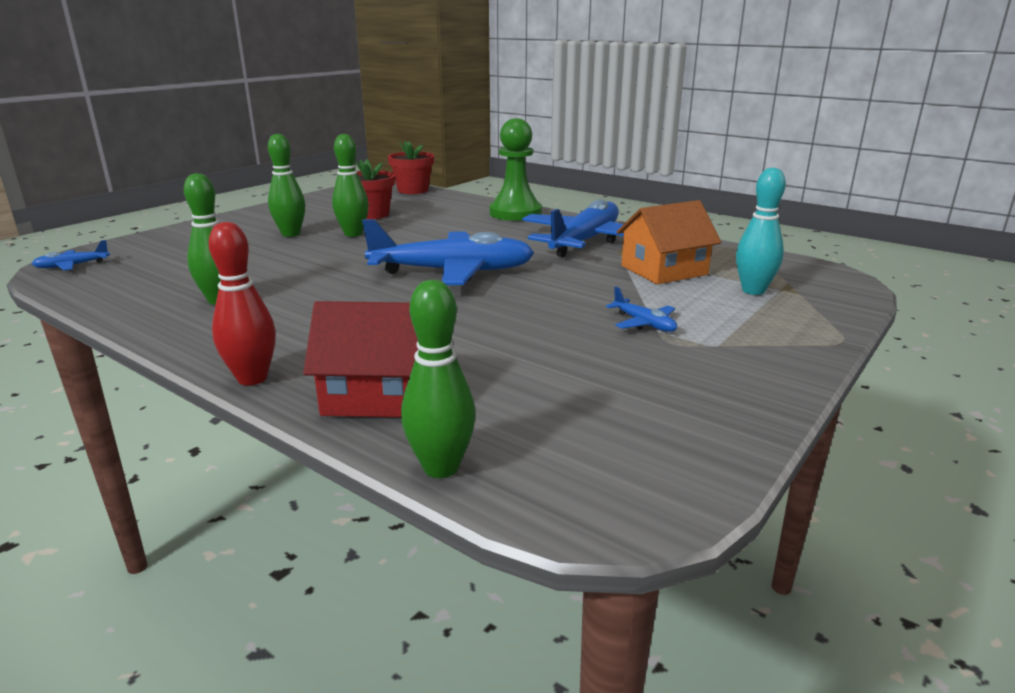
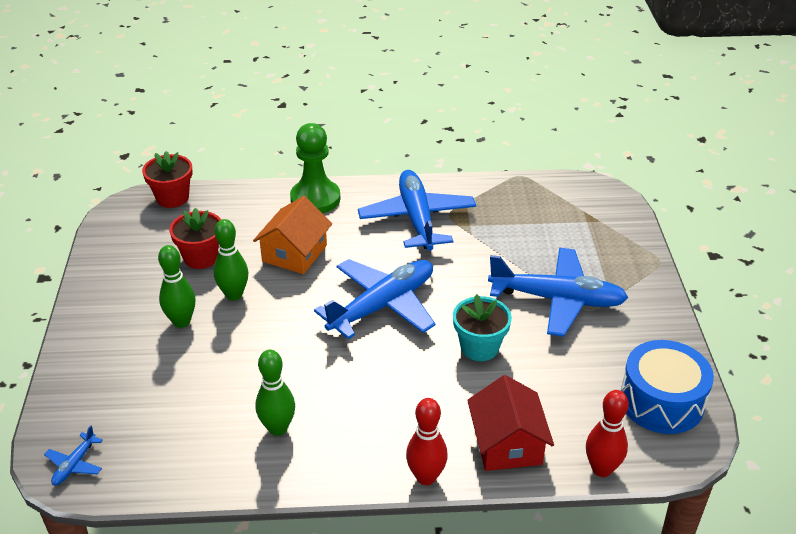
camera: 40 degrees left, 15 degrees up
(377, 394) = (507, 444): red house -> red house turned 60 degrees counterclockwise
(441, 467) = (601, 469): green bowling pin -> red bowling pin
(491, 322) = (479, 347): none -> turquoise flower pot
(642, 449) = (661, 401): none -> blue drum
(644, 324) = (558, 300): blue plane -> blue plane, size x2.40
(664, 270) = (506, 232): orange house -> orange house (294, 253)
(753, 291) = (576, 231): turquoise bowling pin -> none

